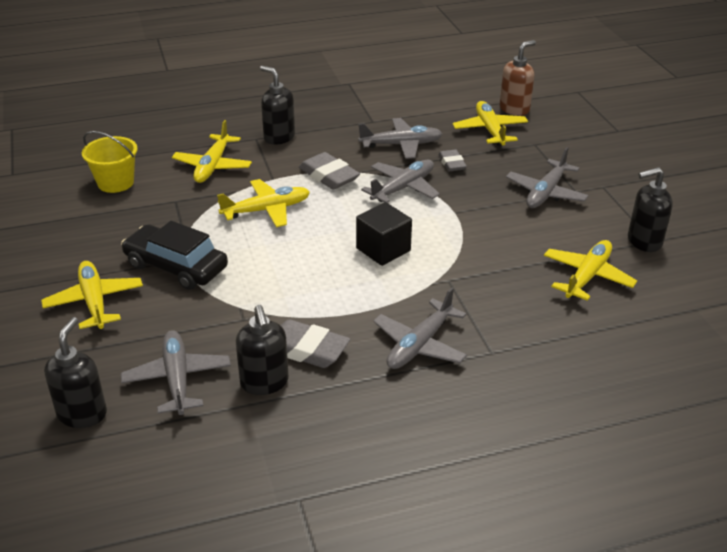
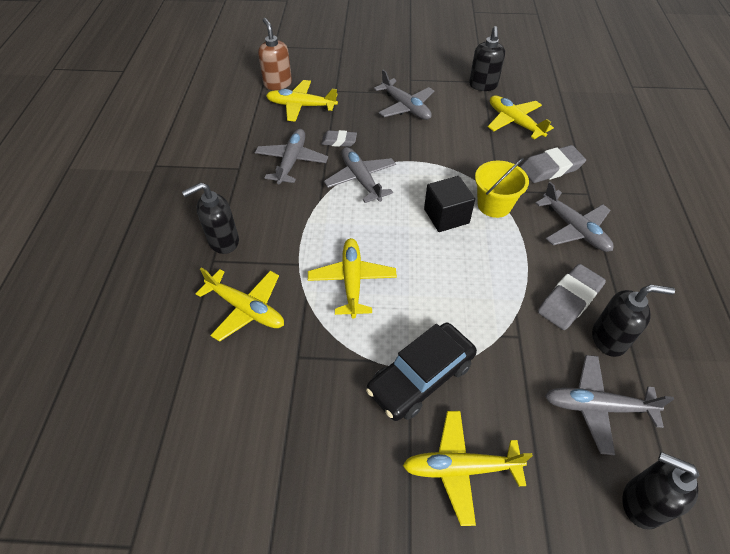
camera: 70 degrees left, 15 degrees up
(115, 183) = (227, 412): yellow bucket -> yellow bucket (494, 205)
(329, 176) = (316, 222): grey eraser -> grey eraser (551, 168)

